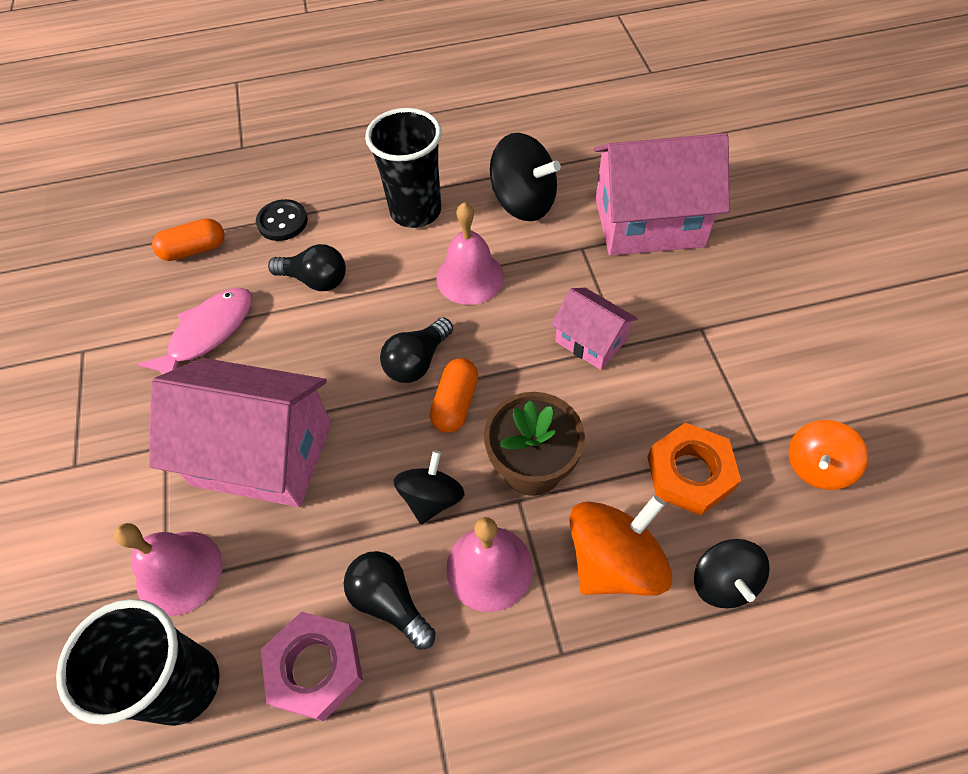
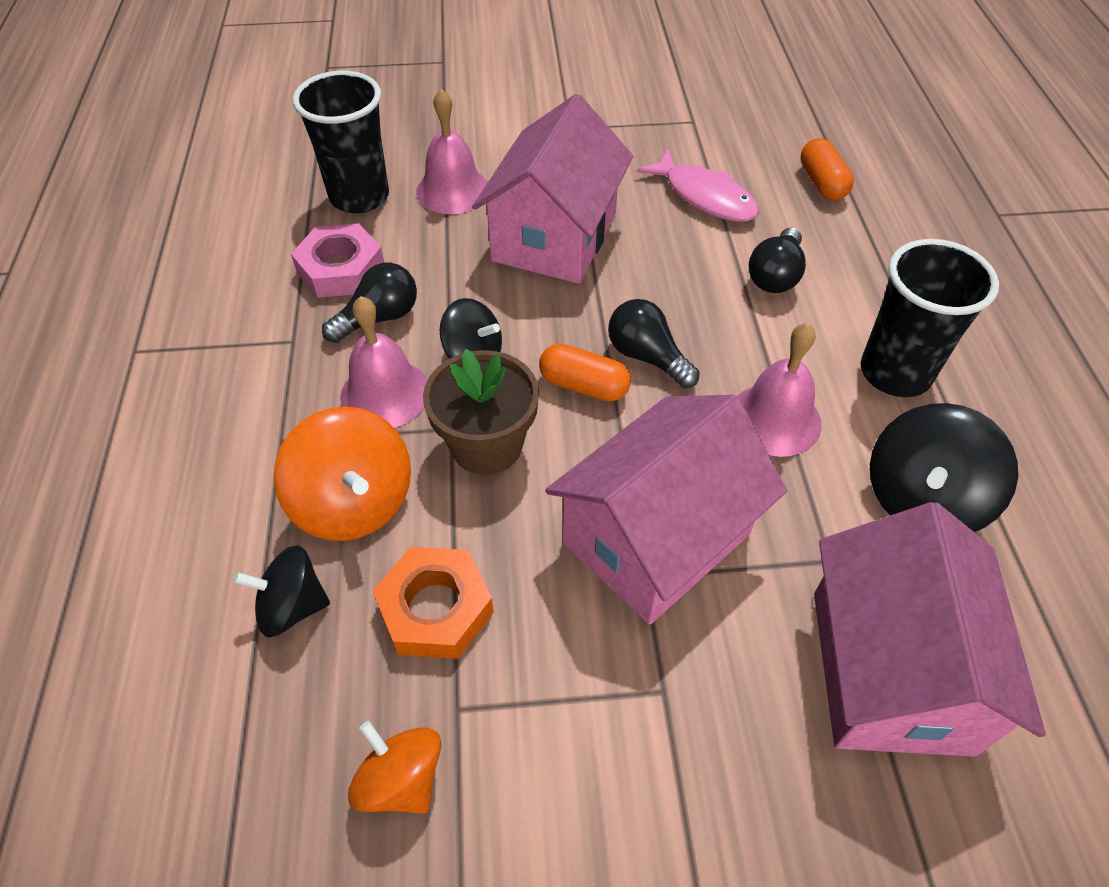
camera: 95 degrees right, 5 degrees down
(282, 222) = (868, 249): black button -> none
(590, 341) = (656, 538): pink house -> pink house, size x1.91

